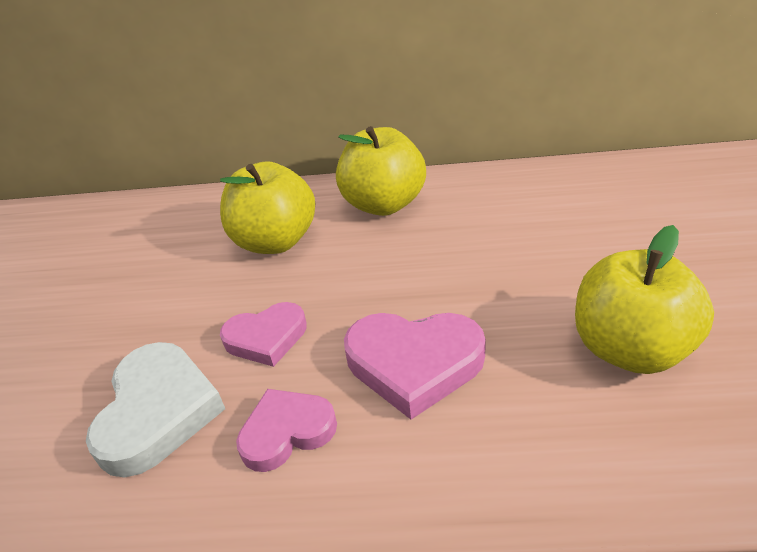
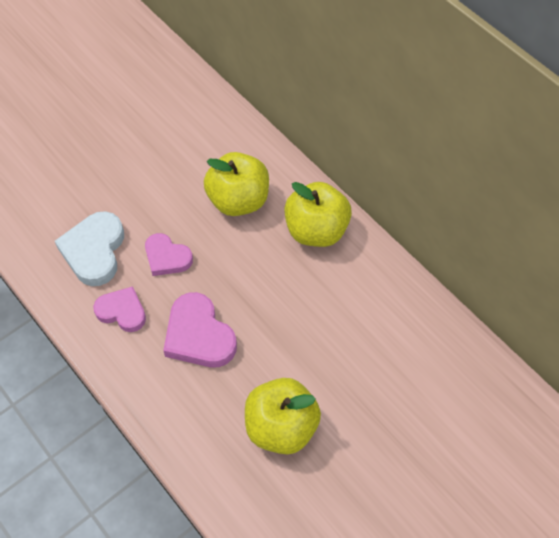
camera: 45 degrees right, 20 degrees up
(158, 412) = (94, 251): white heart -> white heart turned 135 degrees clockwise

